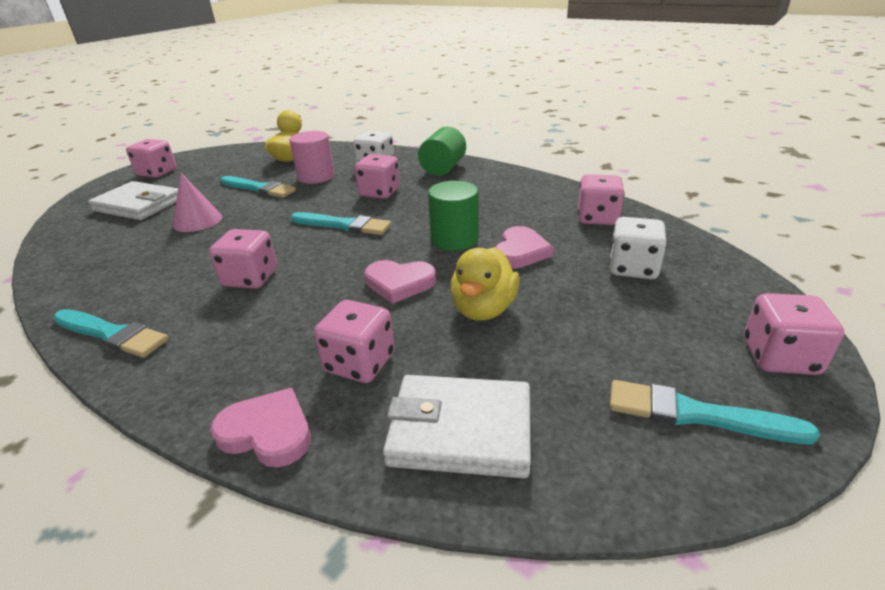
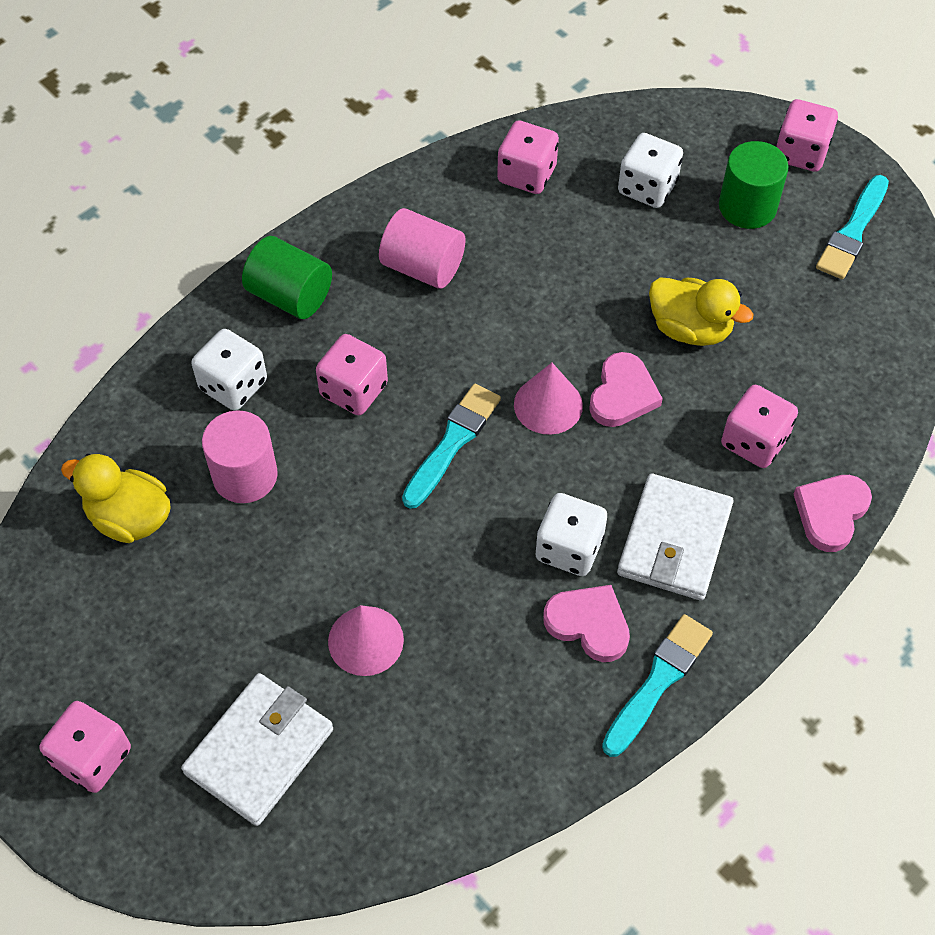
camera: 80 degrees left, 25 degrees up
(250, 278) = (569, 548): pink dice -> white dice
(259, 188) = (263, 562): turquoise brush -> none
(382, 253) = (548, 405): none -> pink cone
(454, 239) = (535, 325): green cylinder -> green cylinder (747, 207)
(460, 430) = (847, 379): white wallet -> white wallet (674, 540)
(486, 197) = (423, 267): none -> pink cylinder
(520, 252) = (585, 269): pink heart -> pink heart (589, 624)

